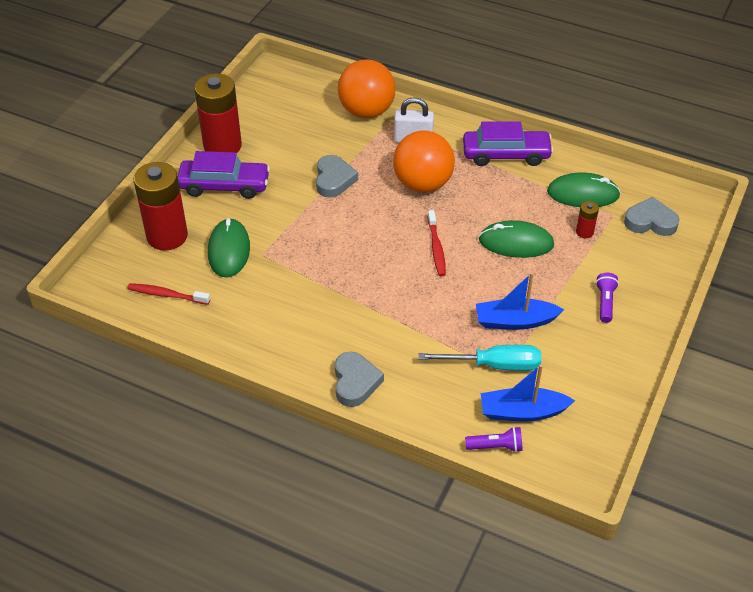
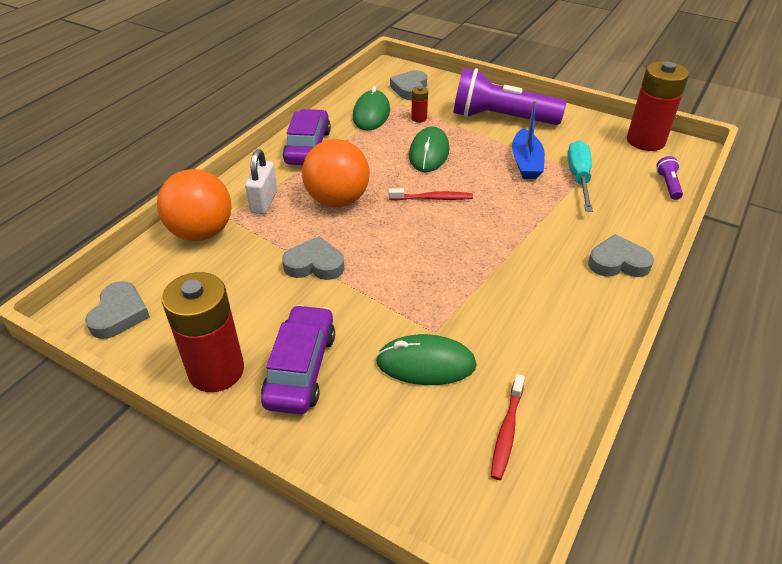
camera: 85 degrees left, 5 degrees down
(167, 236) = (392, 434): red battery -> red battery (645, 141)
(273, 90) = (119, 314): none -> grey heart
(522, 412) = (627, 168): blue boat -> none
(605, 302) = (500, 118): purple flashlight -> purple flashlight, size x2.50

